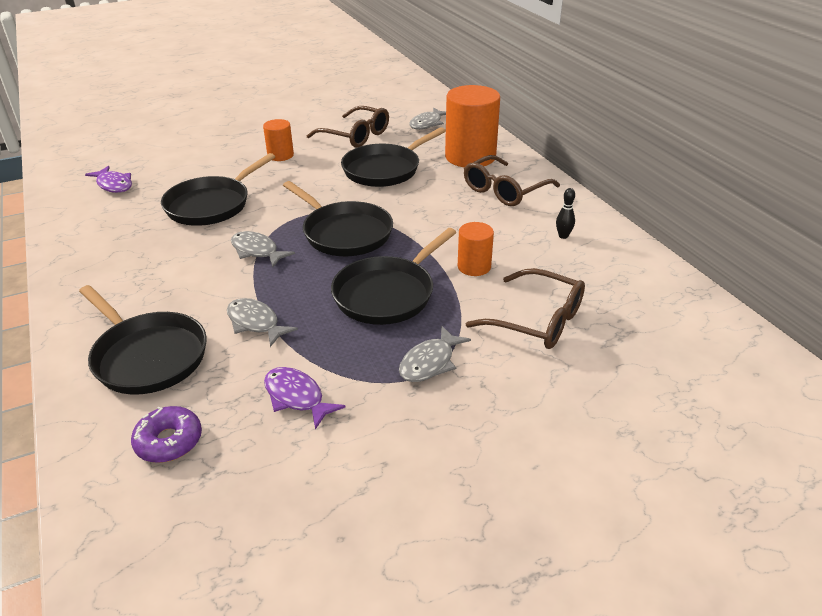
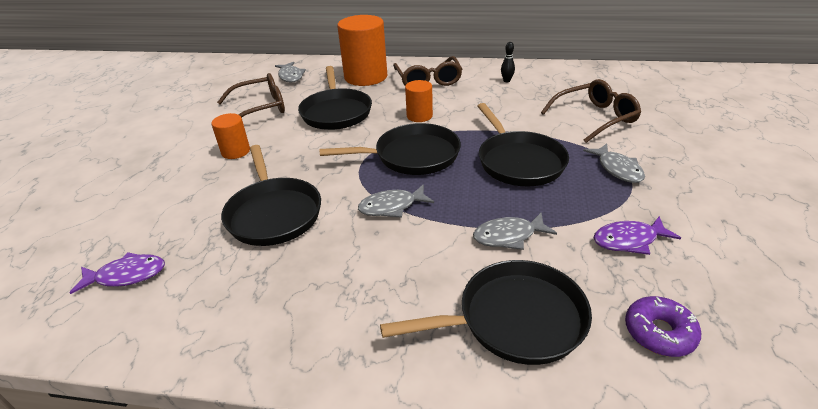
camera: 55 degrees left, 0 degrees up
(474, 266) = (514, 119): orange cylinder -> orange cylinder (419, 116)

